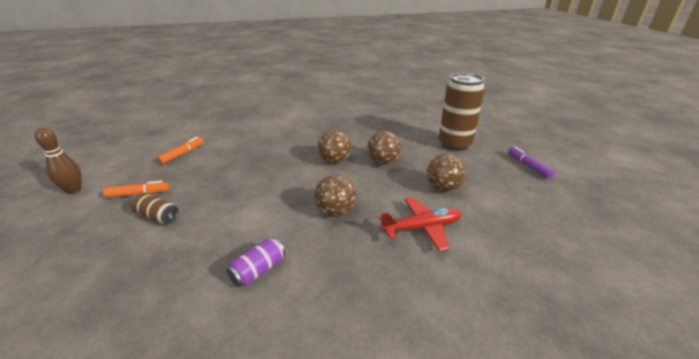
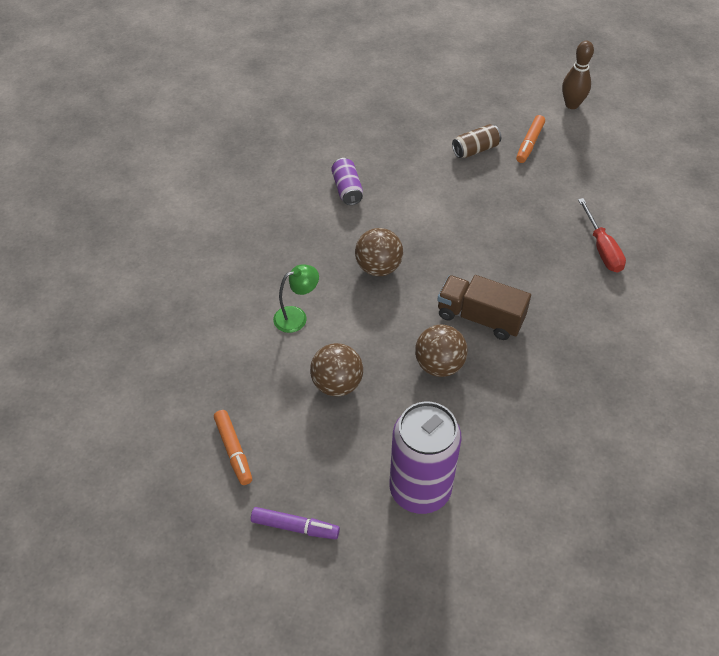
camera: 125 degrees right, 20 degrees up
(182, 154) = (605, 188): orange marker -> orange marker (234, 450)
(242, 143) = (602, 248): none -> red screwdriver
(335, 161) = (480, 317): brown ball -> brown truck
(422, 228) = (297, 317): red plane -> green lamp
(454, 144) = (420, 489): brown can -> purple can

